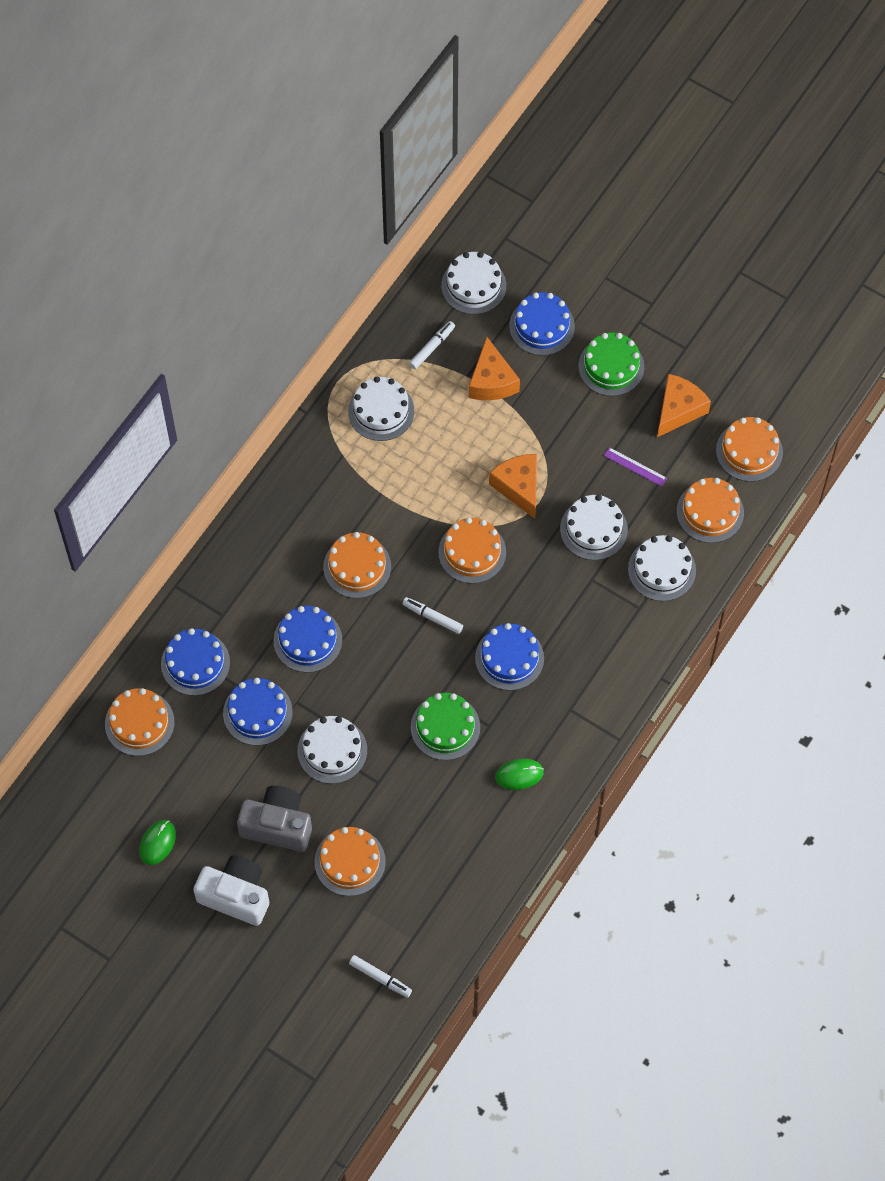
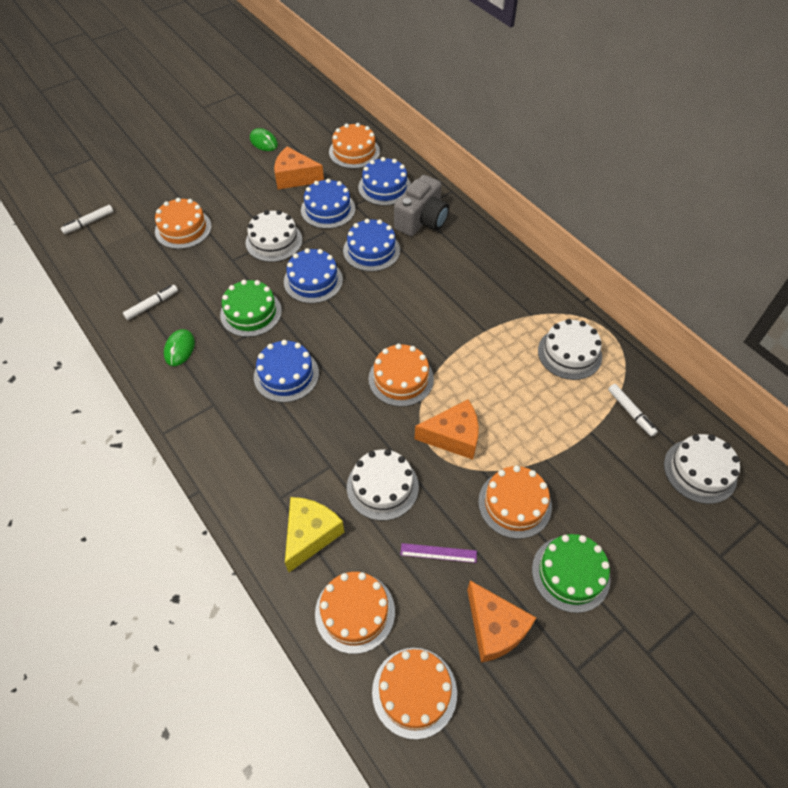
camera: 110 degrees right, 10 degrees down
(236, 895) = (202, 168): white camera -> none
(277, 825) = (236, 199): grey camera -> grey camera (422, 220)
(357, 567) = (422, 296): orange cake -> orange cake (514, 504)
(432, 617) = (352, 332): white marker -> white marker (152, 305)
(491, 381) = (580, 451): orange cheese -> orange cheese (295, 177)
(542, 326) = (637, 519): blue cake -> blue cake (313, 280)
(635, 467) = (438, 553): purple ruler -> purple ruler turned 45 degrees clockwise
(662, 569) = (310, 535): white cake -> yellow cheese

